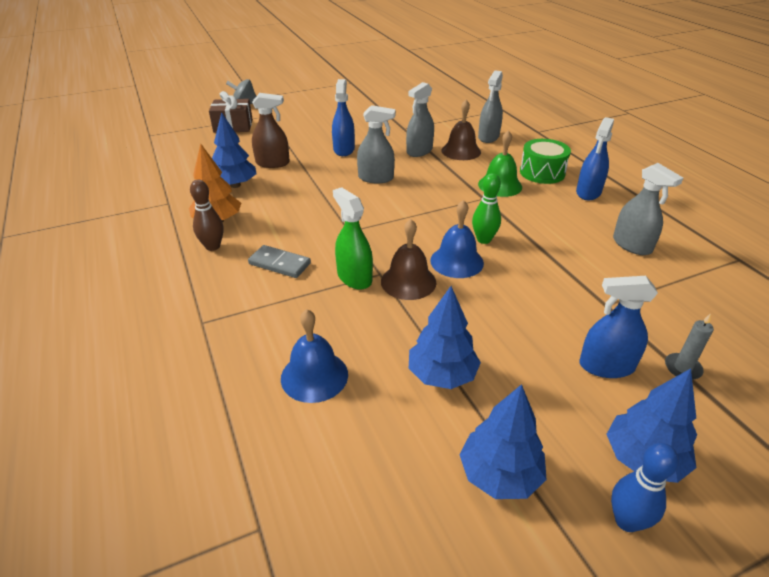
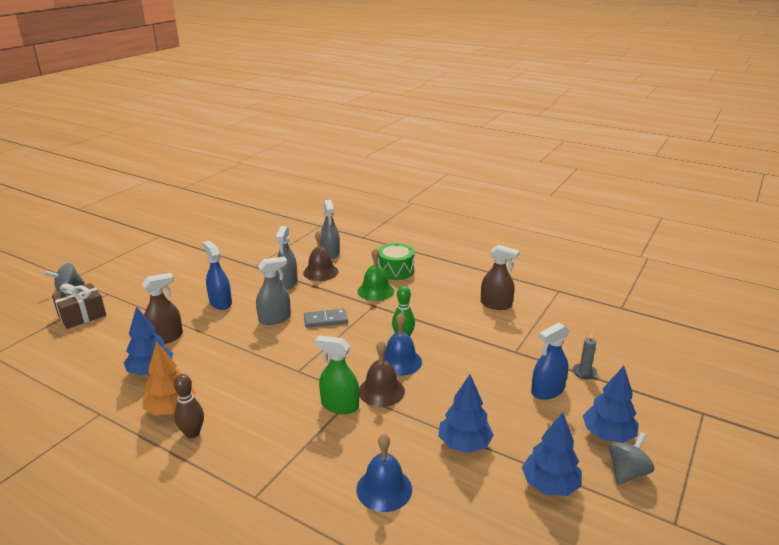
camera: 35 degrees left, 10 degrees down
(279, 264) = (269, 421): grey domino -> grey domino (325, 320)
(588, 192) = (438, 275): blue spray bottle -> none
(626, 521) = (627, 472): blue bowling pin -> grey spinning top
(632, 245) = (496, 304): grey spray bottle -> brown spray bottle

